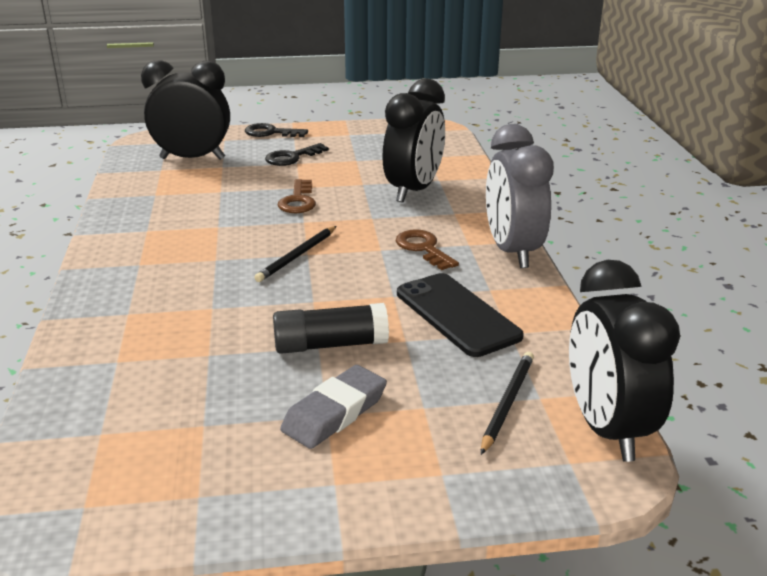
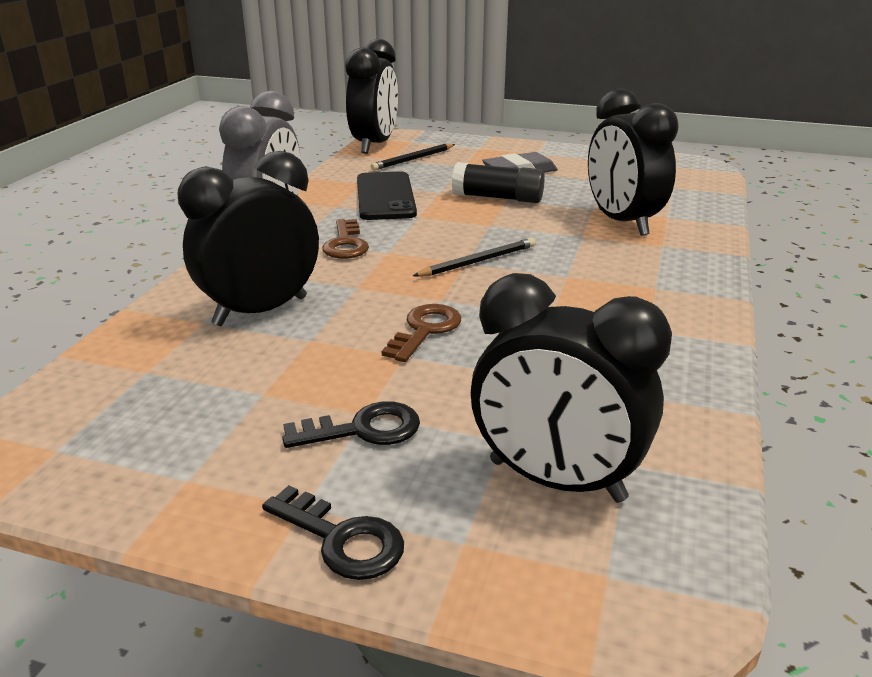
camera: 155 degrees left, 0 degrees up
(171, 336) = (622, 222): none -> black clock

